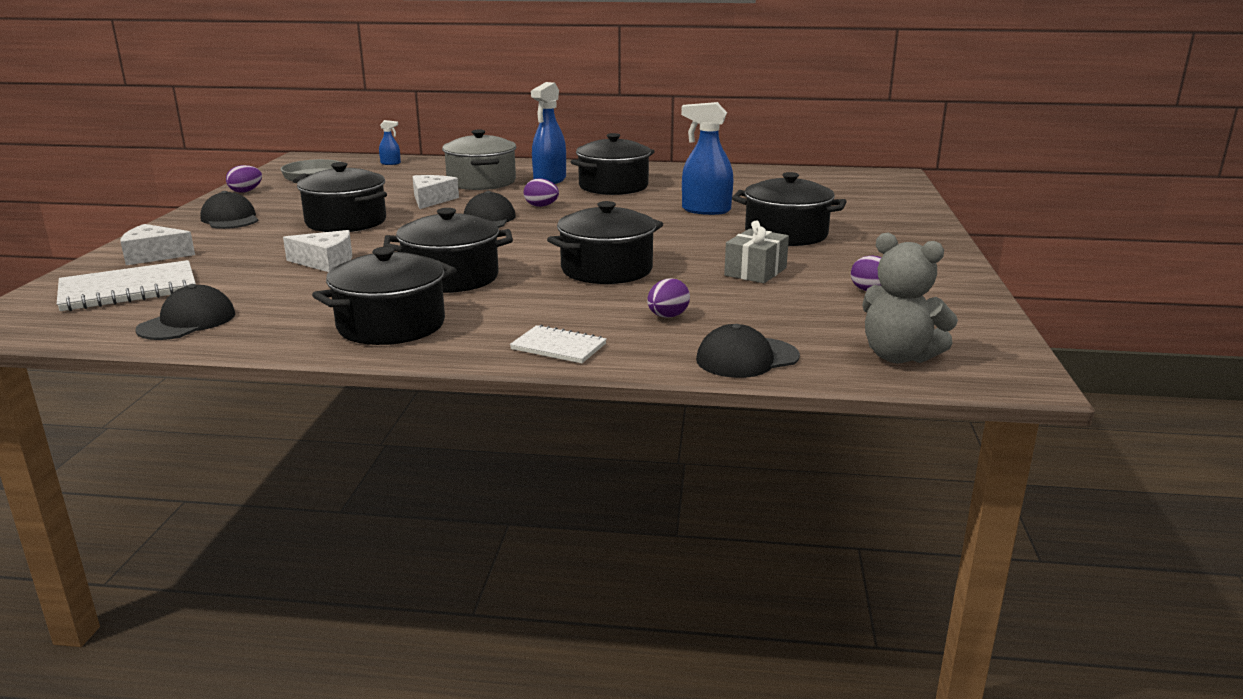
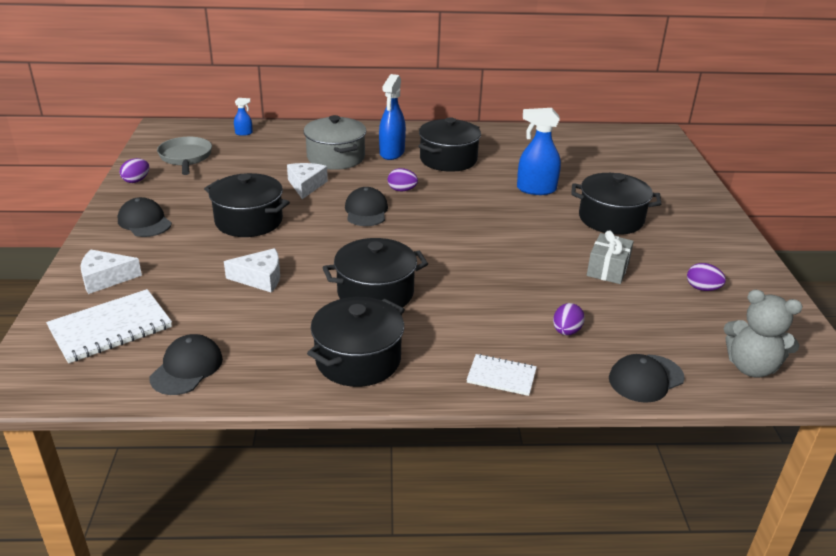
camera: 10 degrees left, 10 degrees up
(607, 270) = (493, 274): black pot -> none

